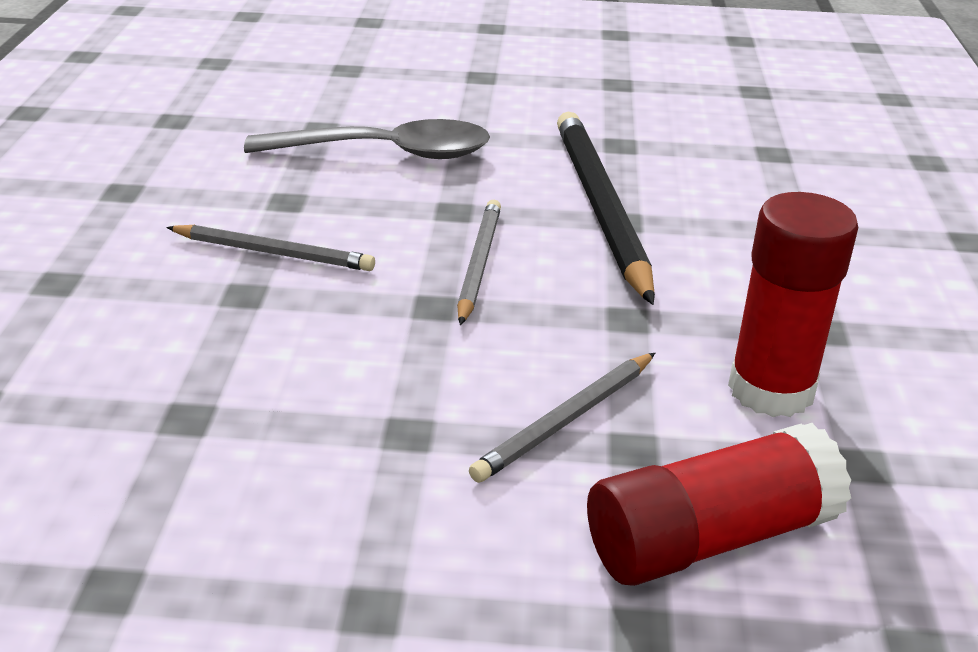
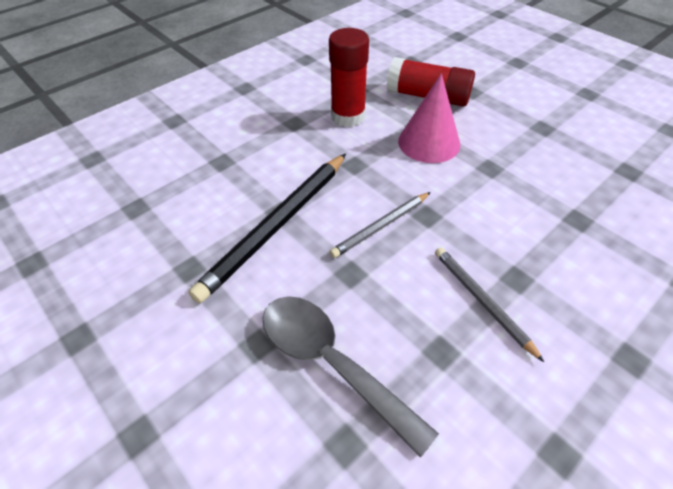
camera: 135 degrees left, 15 degrees up
(566, 420) = (429, 142): grey pencil -> pink cone

